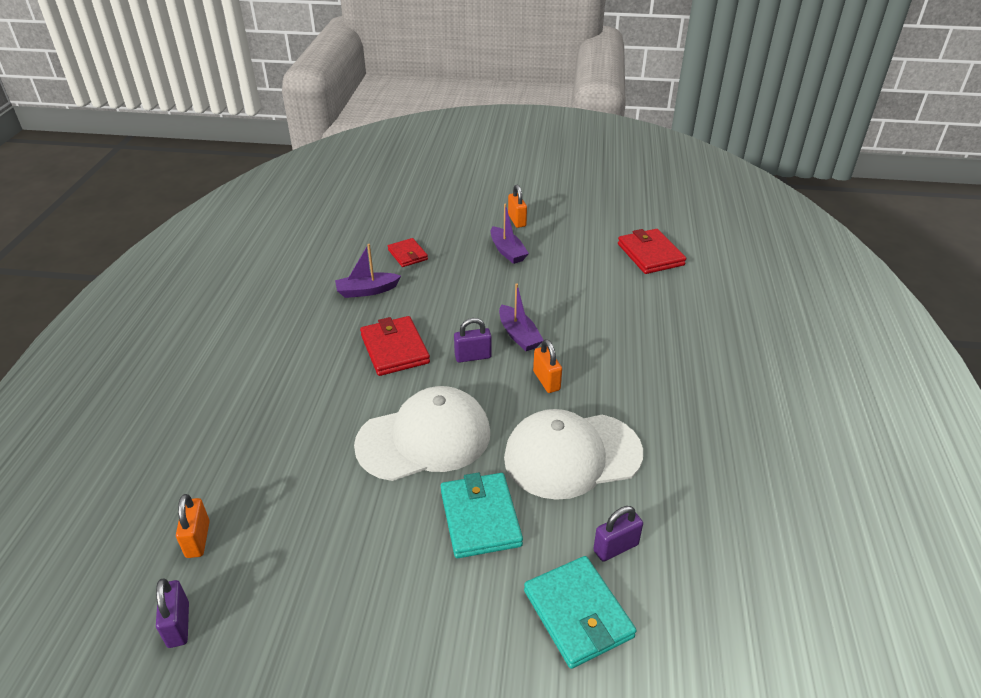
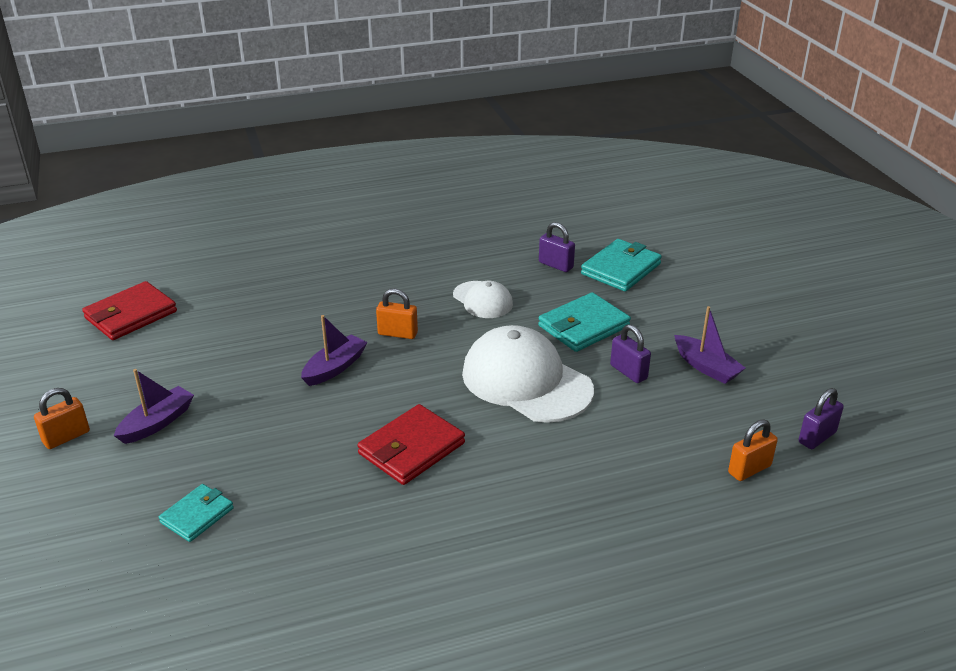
camera: 115 degrees left, 5 degrees down
(367, 291) = (306, 520): purple boat -> purple boat (706, 367)
(407, 255) = (197, 515): red wallet -> turquoise wallet
(473, 357) = (389, 388): purple padlock -> purple padlock (628, 372)
(546, 381) = (397, 333): orange padlock -> orange padlock turned 60 degrees clockwise
(572, 455) = (482, 300): white cap -> white cap, size x0.54

